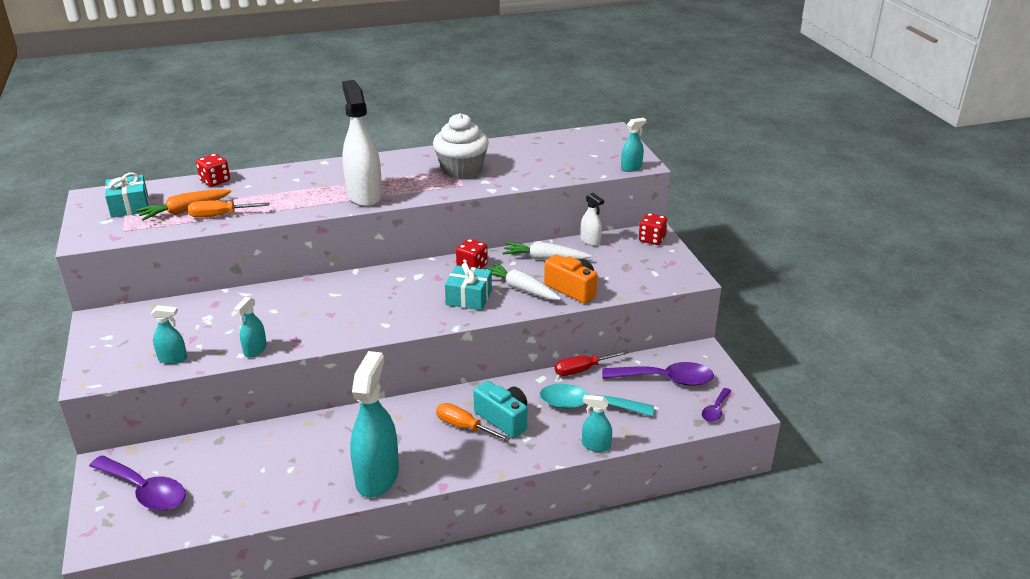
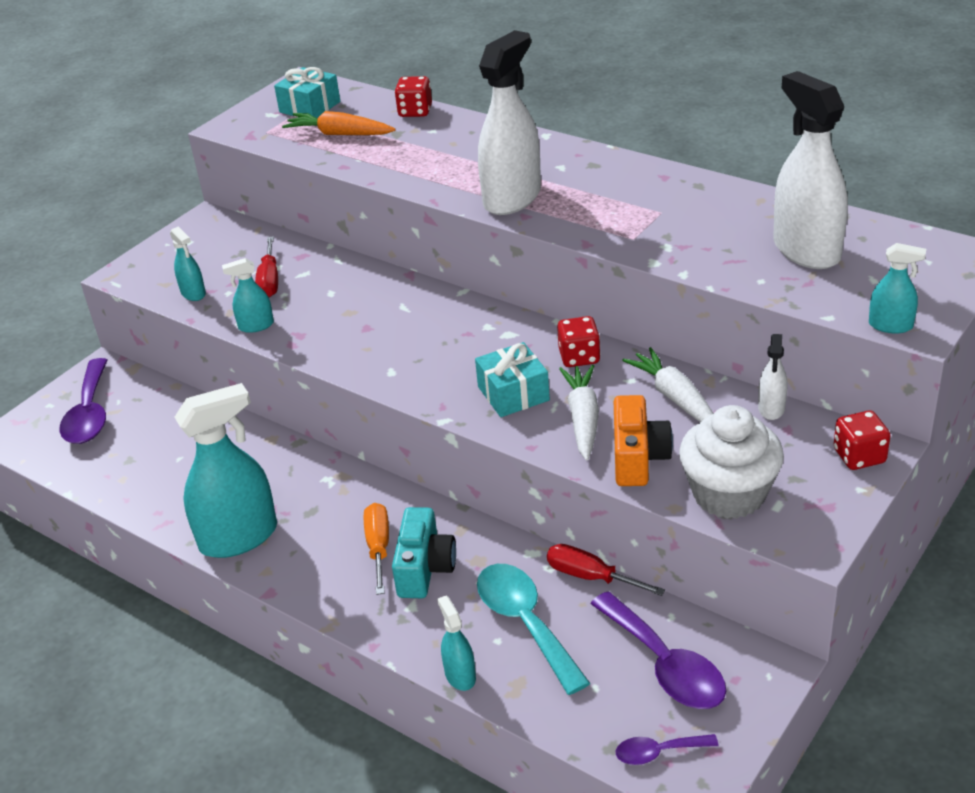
camera: 55 degrees right, 5 degrees up
(218, 325) = (269, 281): none -> red screwdriver
(219, 215) = (356, 154): orange screwdriver -> none
(461, 170) = (667, 217): white cupcake -> white cupcake (729, 494)
(548, 156) = (806, 250): none -> white spray bottle

